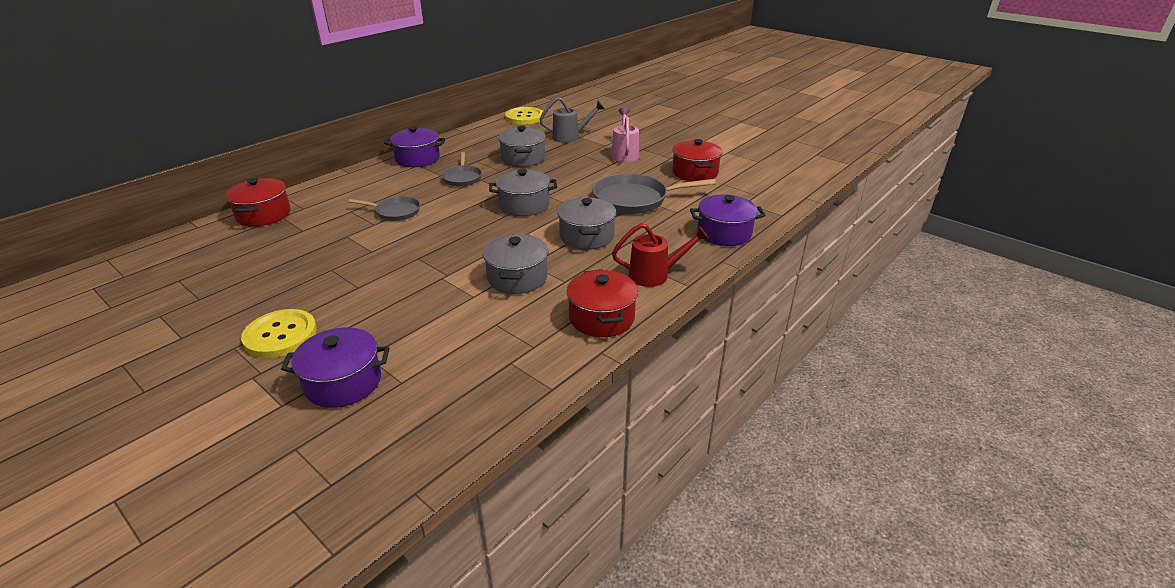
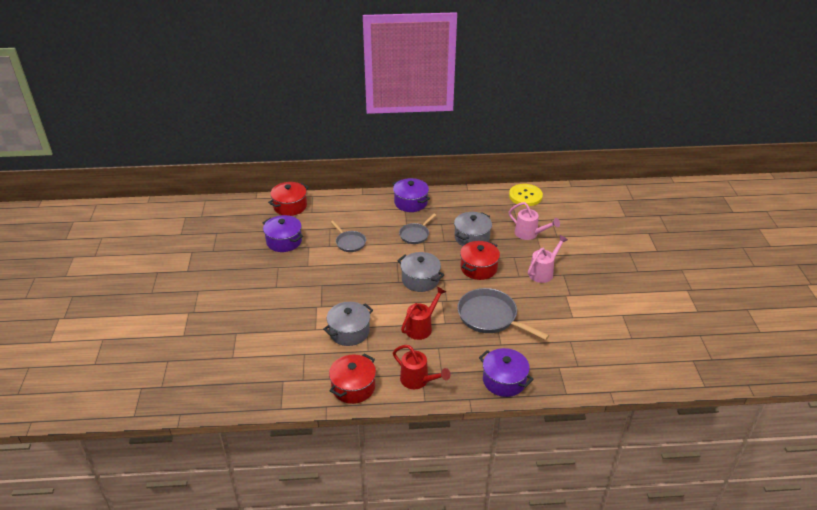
camera: 45 degrees right, 5 degrees up
(280, 335) = (219, 296): yellow button -> none
(343, 382) = (213, 340): purple pot -> purple pot (284, 241)
(570, 137) = (529, 234): grey watering can -> pink watering can
(586, 236) = (421, 327): grey pot -> red watering can
(695, 172) = (566, 319): red pot -> red pot (478, 268)

